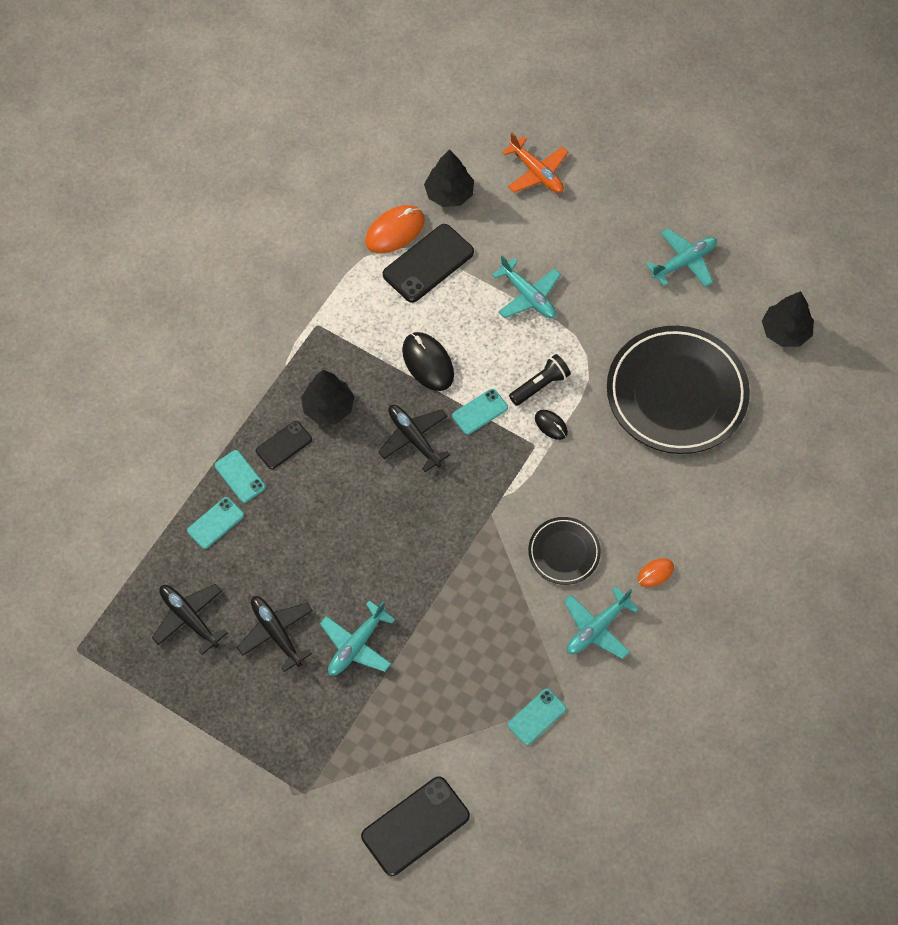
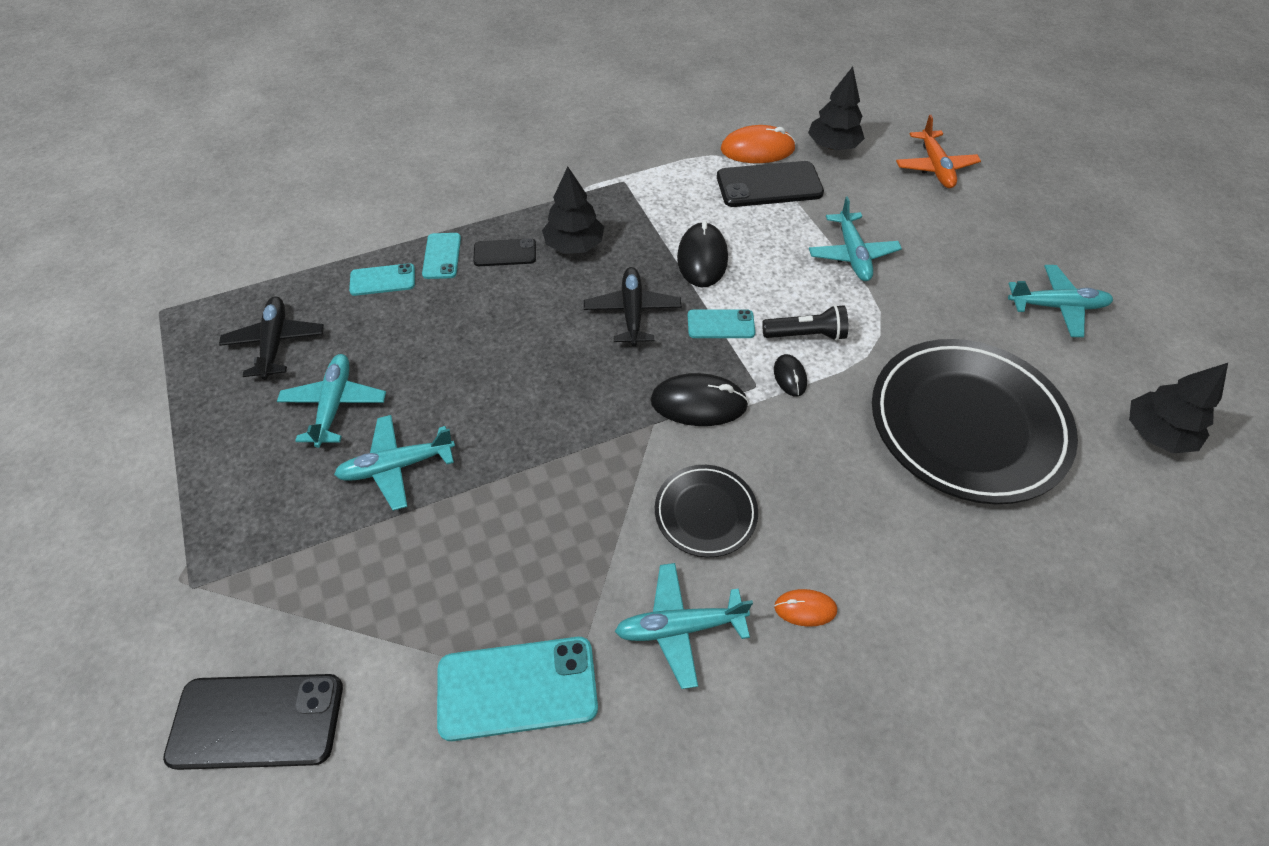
camera: 35 degrees right, 10 degrees down
(276, 632) = (335, 404): black plane -> turquoise plane
(508, 481) = (698, 403): none -> black mouse
(537, 717) = (517, 688): turquoise phone -> turquoise phone, size x1.75

